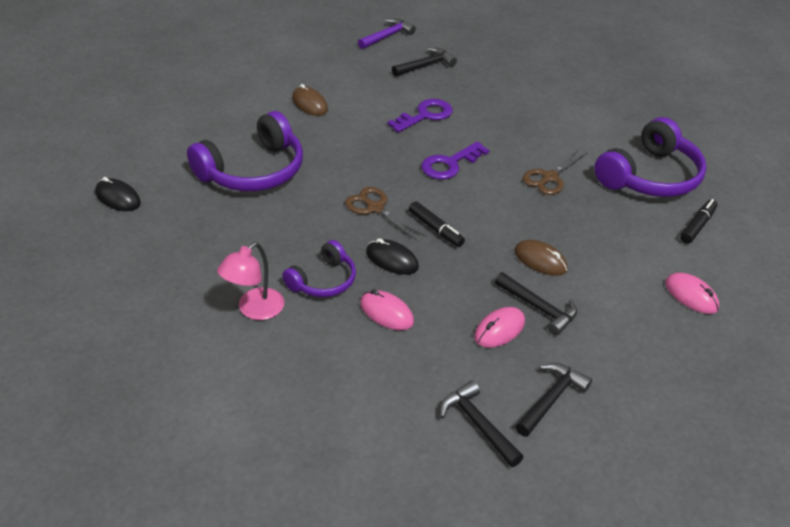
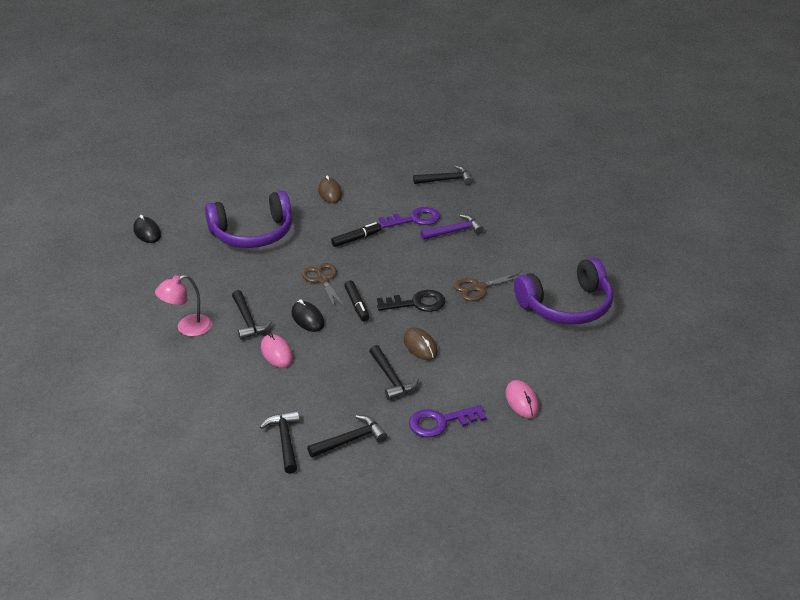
camera: 25 degrees right, 5 degrees down
(323, 281) = (248, 321): purple headphones -> black hammer
(387, 36) = (432, 150): purple hammer -> purple hammer (454, 231)
(449, 164) = (405, 260): purple key -> purple key (440, 422)
(499, 211) = (417, 303): none -> black key
(499, 330) = (349, 385): pink mouse -> none
(697, 226) = (574, 352): black marker -> black marker (356, 239)

